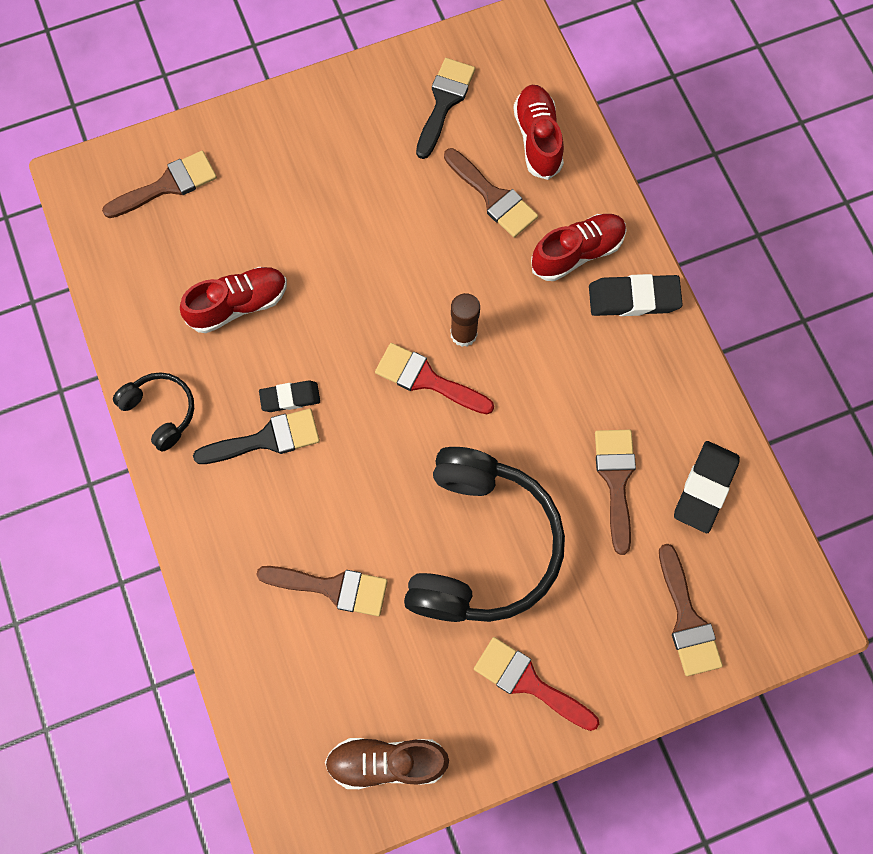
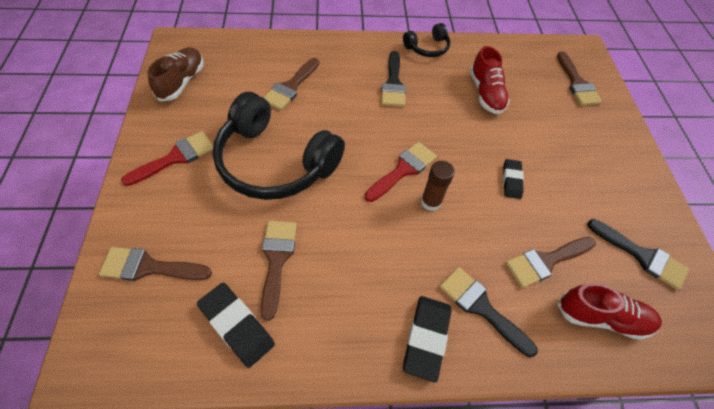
camera: 105 degrees right, 15 degrees down
(290, 398) = (416, 100): black eraser -> black eraser (511, 180)
(577, 253) = (481, 307): red shoe -> black brush
(616, 480) = (276, 260): brown brush -> brown brush turned 105 degrees counterclockwise

